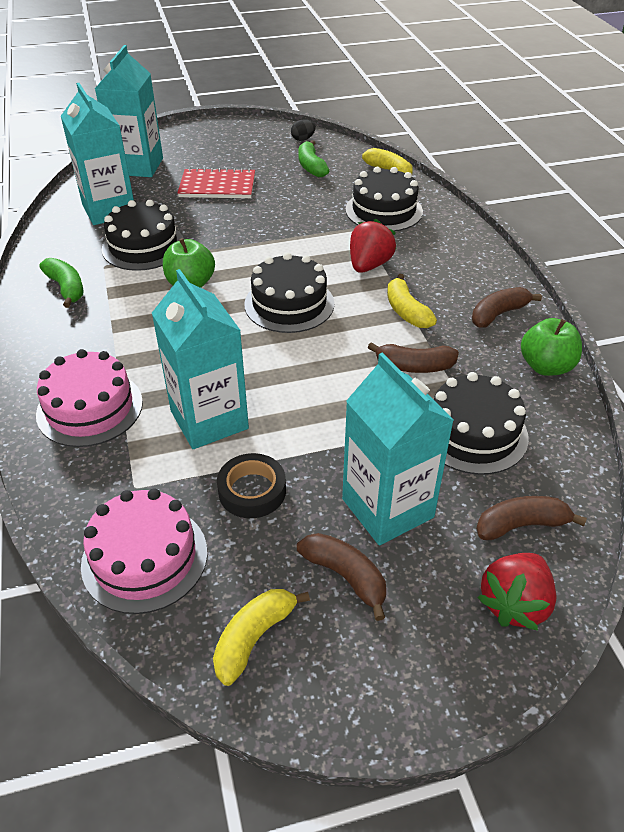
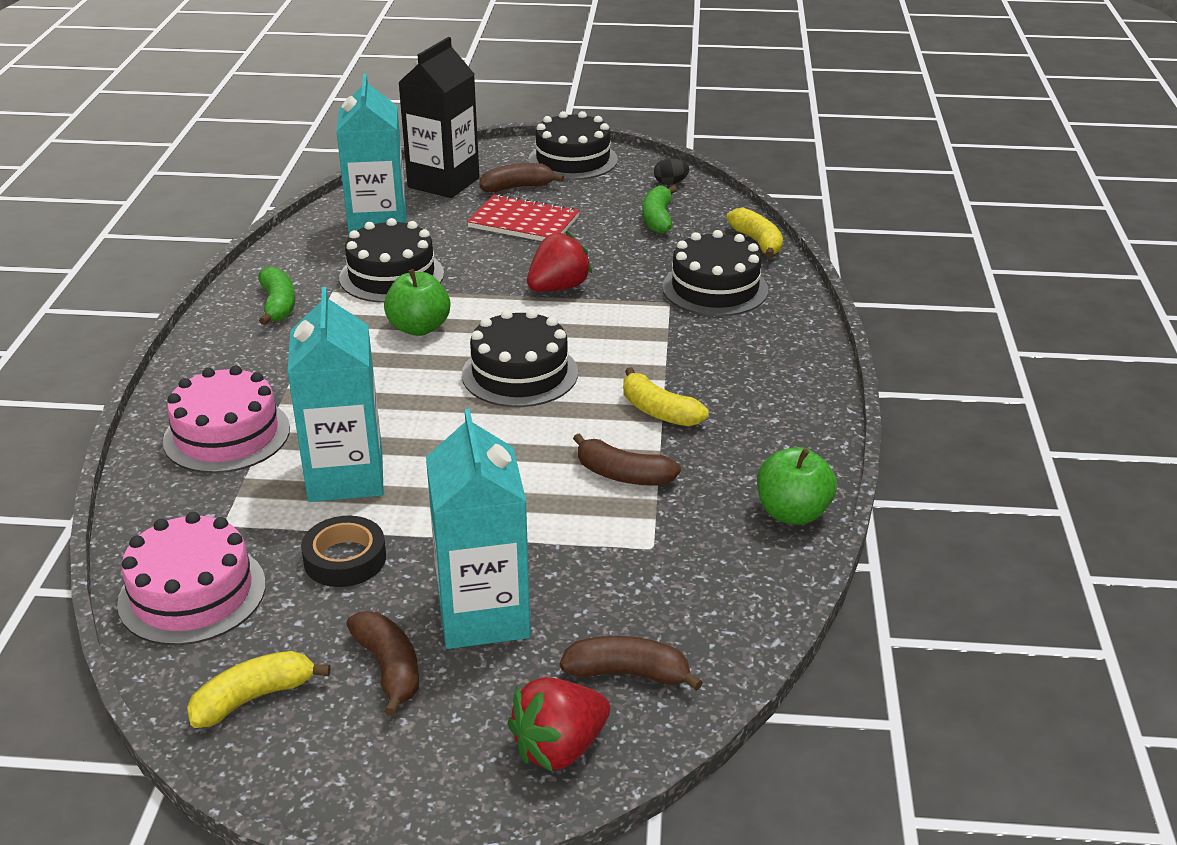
camera: 20 degrees right, 10 degrees down
(138, 166) = (443, 183): turquoise carton -> black carton
(369, 265) = (649, 349): red strawberry -> red strawberry (558, 288)
(406, 311) = (658, 411): yellow banana -> yellow banana turned 45 degrees counterclockwise
(473, 433) = (642, 563): black cake -> black cake (573, 160)
(498, 314) = (776, 440): brown banana -> brown banana (517, 187)

